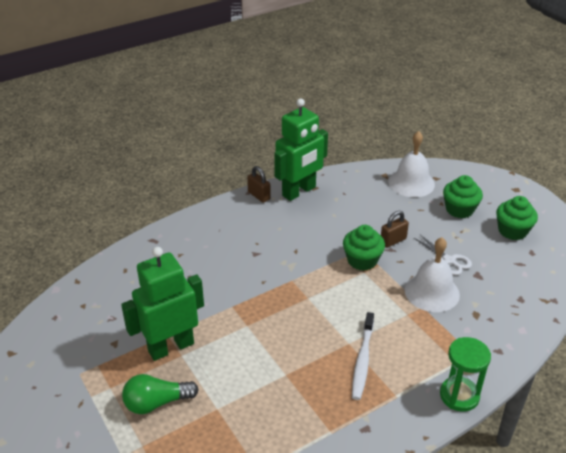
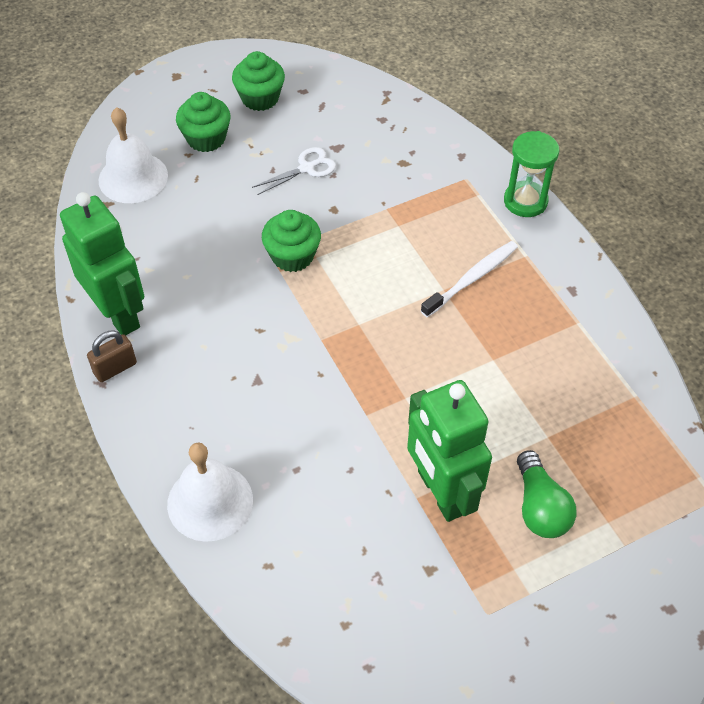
camera: 85 degrees left, 15 degrees up
(362, 360) = (471, 279): white toothbrush -> white toothbrush turned 60 degrees counterclockwise
(393, 241) = (258, 217): brown padlock -> none
(432, 292) = (362, 195): white bell -> white bell (210, 502)

